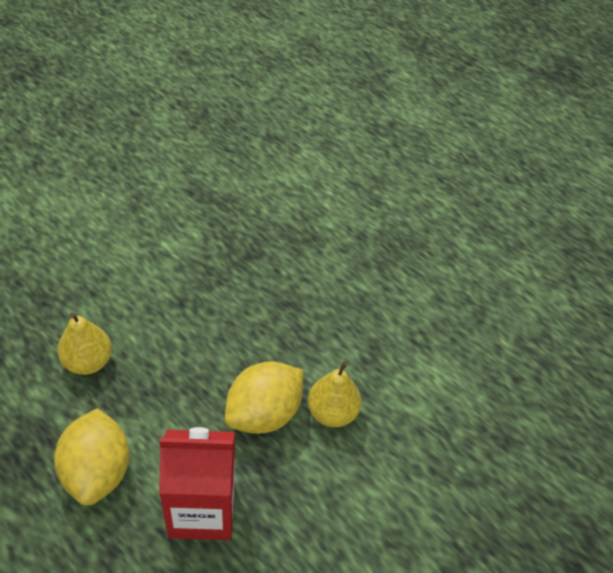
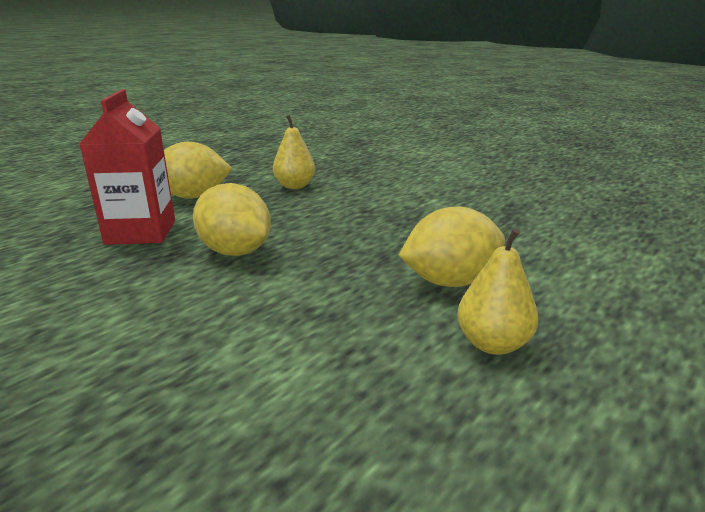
camera: 90 degrees right, 25 degrees down
(332, 412) = (230, 288): yellow pear -> yellow pear (492, 344)
(333, 271) = (450, 281): none -> yellow lemon

